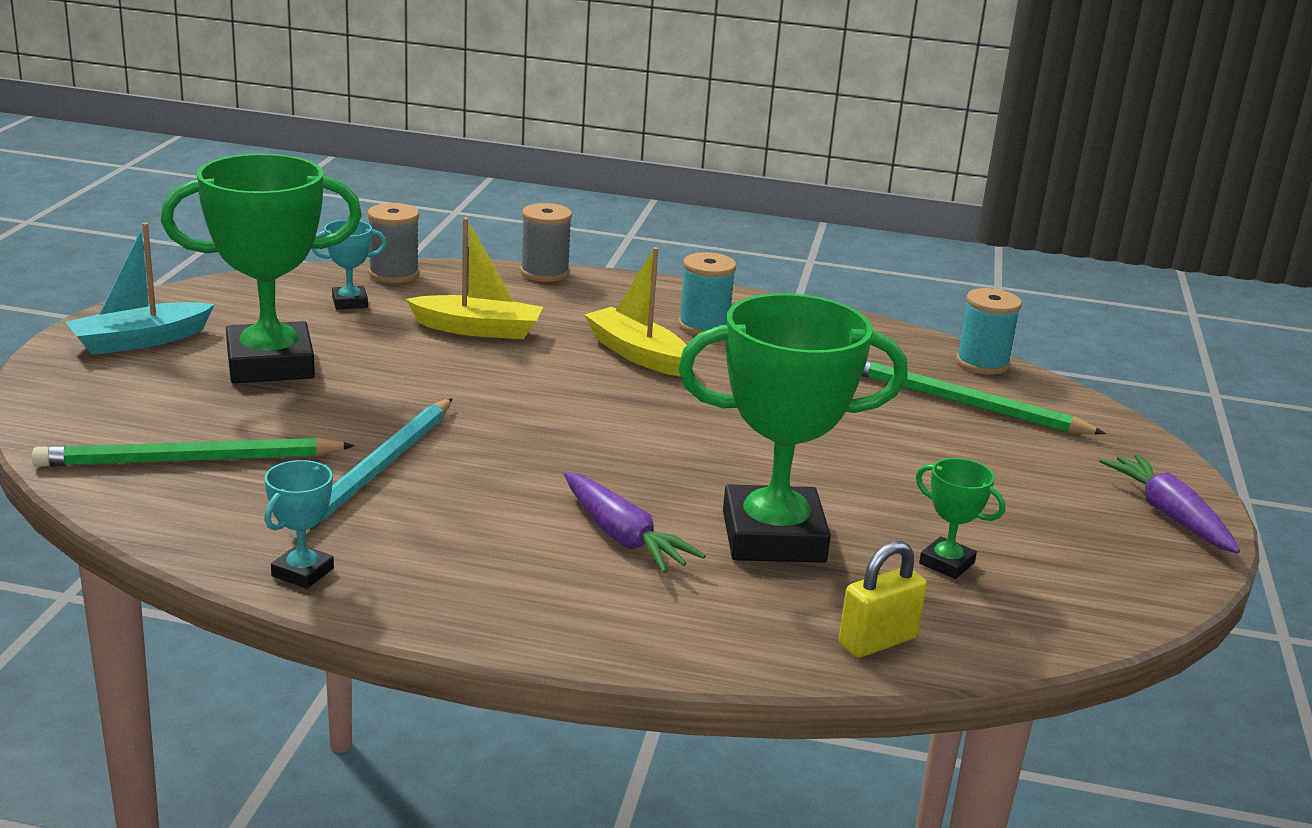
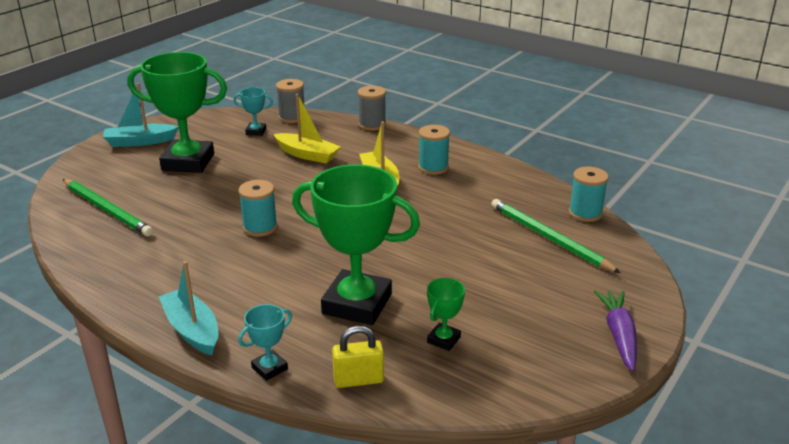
camera: 25 degrees right, 5 degrees up
(189, 460) = (107, 210): green pencil -> green pencil turned 150 degrees counterclockwise
(302, 572) = (105, 279): turquoise trophy -> turquoise trophy (269, 368)
(376, 471) = (186, 229): turquoise pencil -> none
(505, 450) = (260, 227): none -> turquoise spool
(542, 622) = (192, 330): none -> turquoise boat
(623, 537) = (275, 289): purple carrot -> none
(946, 563) = (443, 340): green trophy -> green trophy turned 60 degrees clockwise

